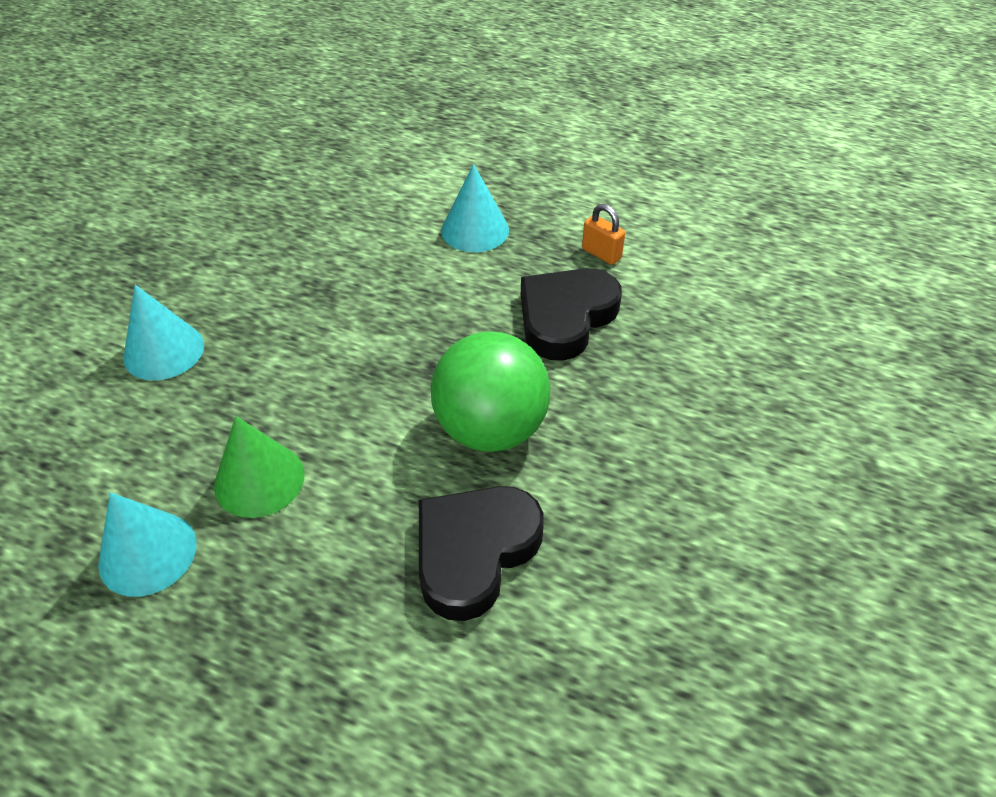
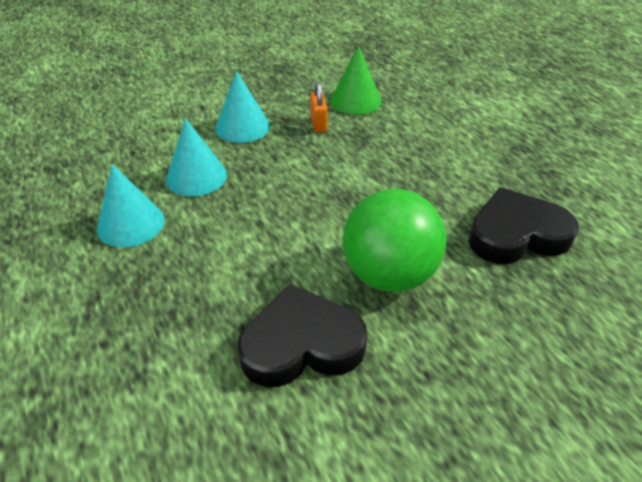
camera: 40 degrees right, 5 degrees down
(259, 480) = (222, 220): green cone -> green cone (356, 100)
(475, 230) = (499, 147): turquoise cone -> turquoise cone (196, 177)
(601, 254) = (588, 206): orange padlock -> orange padlock (318, 124)

